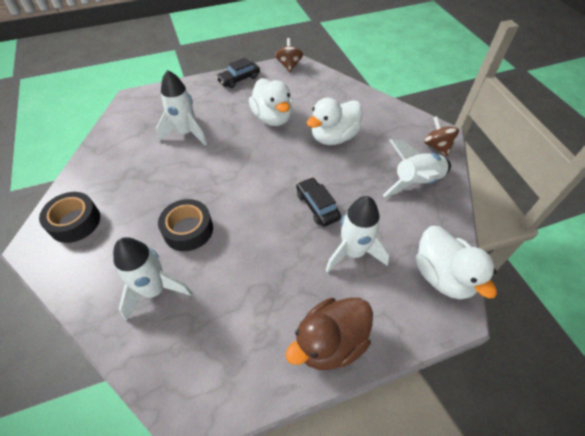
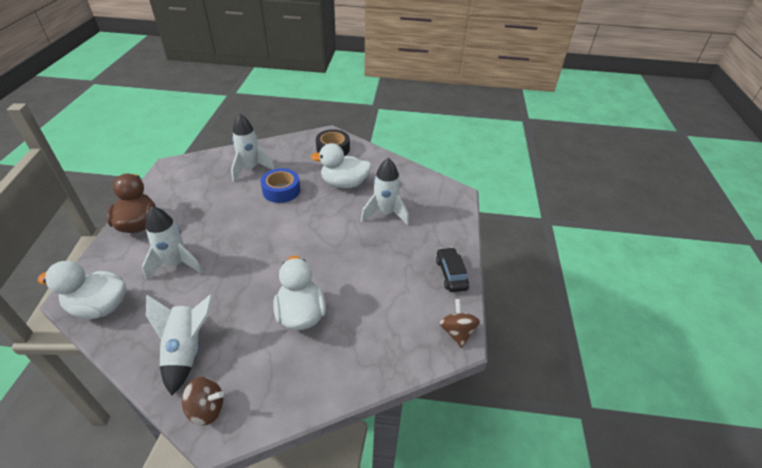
camera: 115 degrees right, 10 degrees down
(188, 230) = (281, 190): black tape -> blue tape
(272, 118) = (366, 277): white duck -> white duck (344, 184)
(289, 65) = (457, 332): brown spinning top -> brown spinning top turned 120 degrees counterclockwise
(317, 206) = (235, 263): black car -> none

